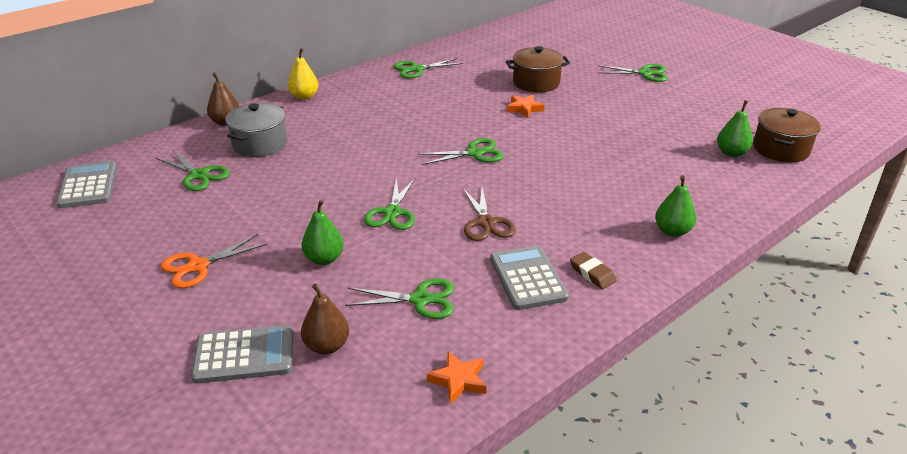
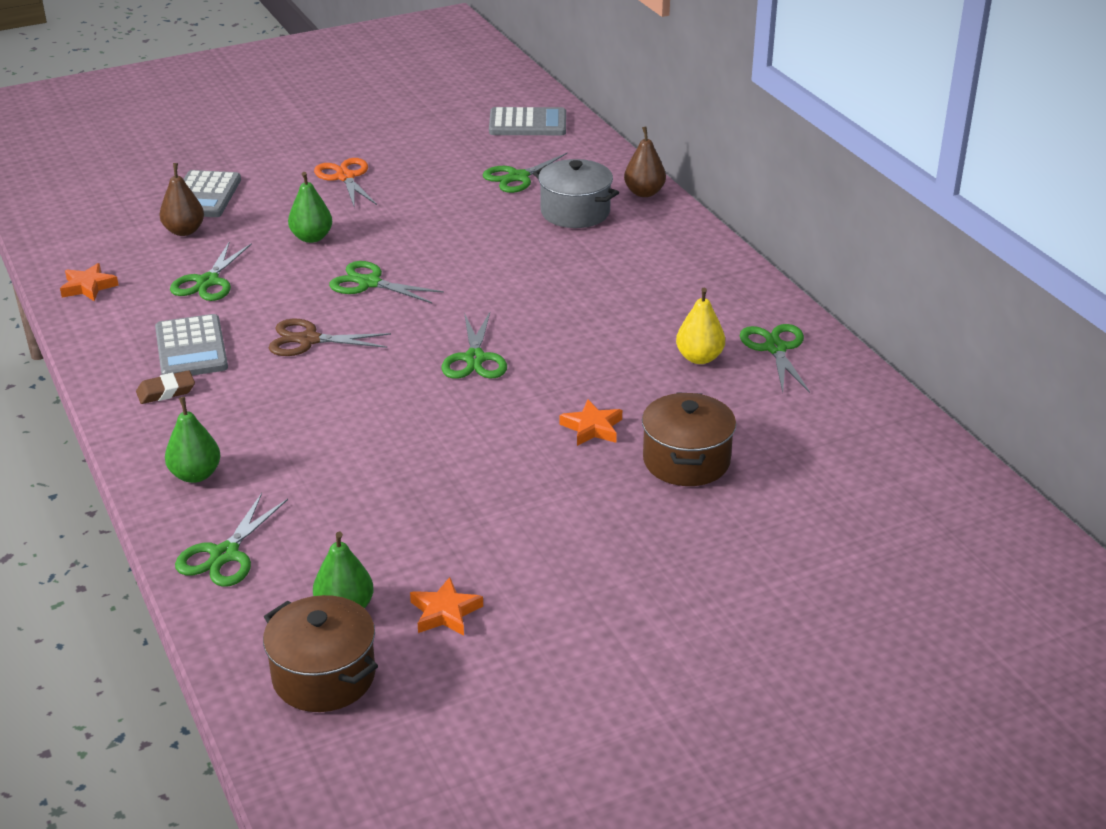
camera: 105 degrees right, 0 degrees up
(304, 96) = (702, 247): yellow pear -> yellow pear (699, 358)
(528, 278) = (191, 348): grey calculator -> grey calculator turned 75 degrees clockwise
(645, 73) = (689, 609): green scissors -> green scissors (225, 555)
(705, 126) = (445, 612): none -> orange star

